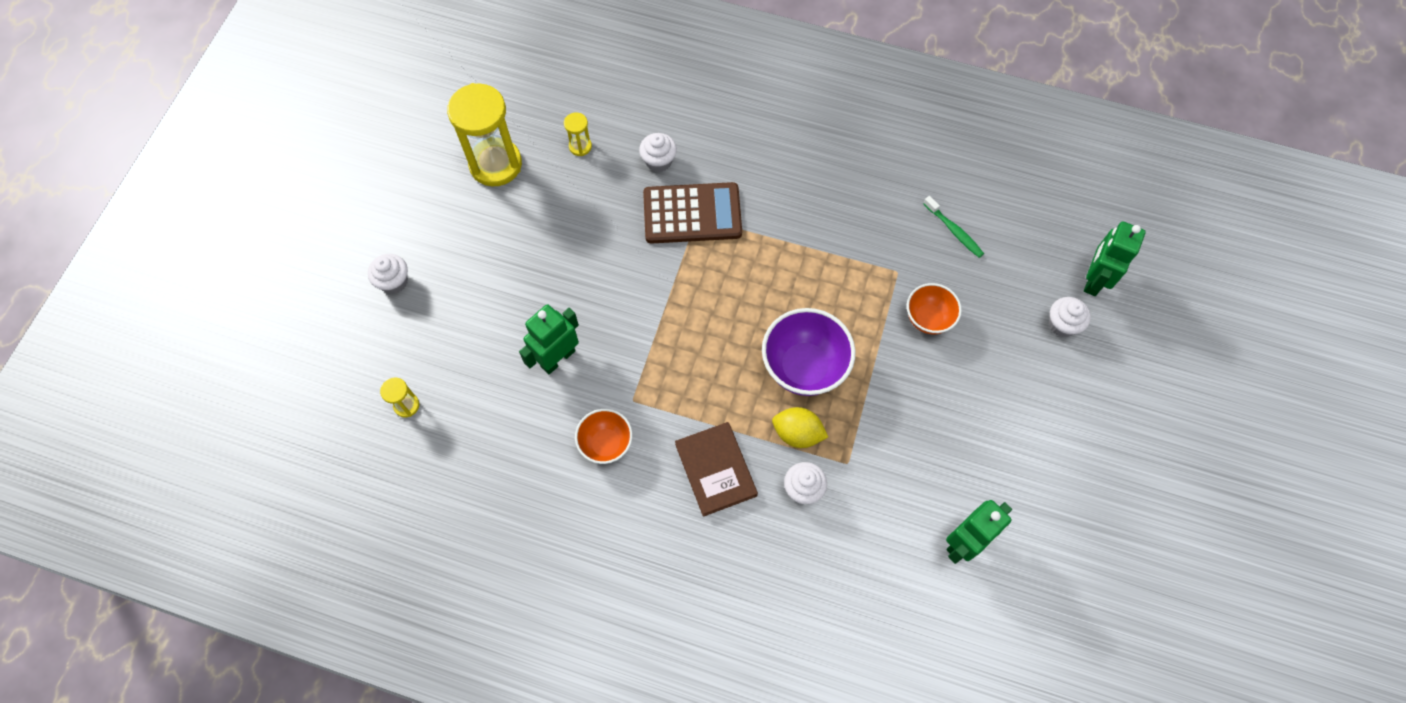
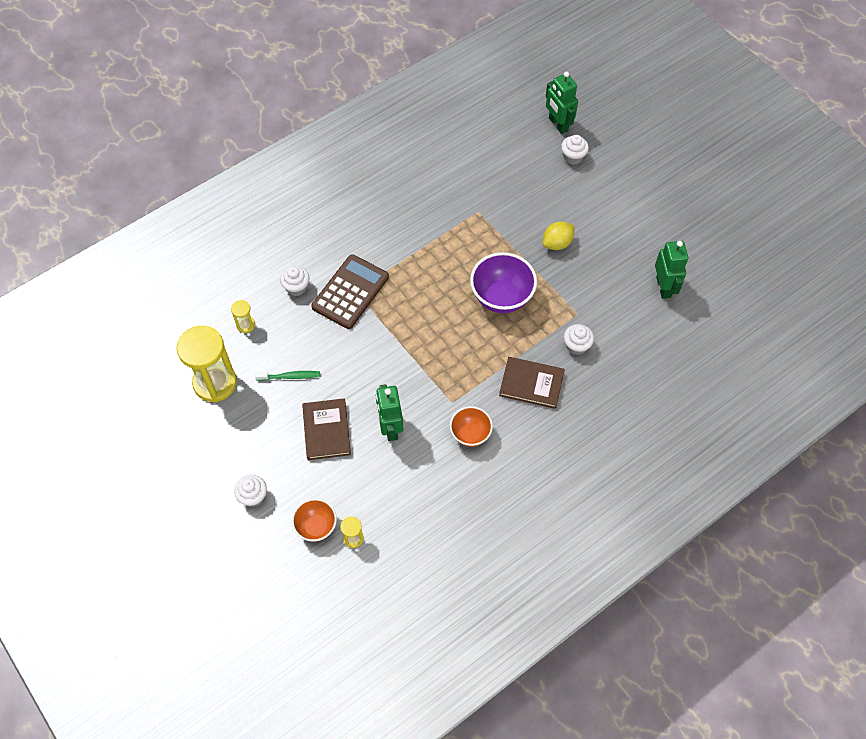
camera: 55 degrees left, 5 degrees down
(512, 299) = (326, 430): none -> brown book
(797, 433) = (540, 327): yellow lemon -> yellow lemon (557, 243)
(928, 319) = (519, 216): orange bowl -> orange bowl (316, 527)
(954, 231) = (475, 167): green toothbrush -> green toothbrush (290, 376)

